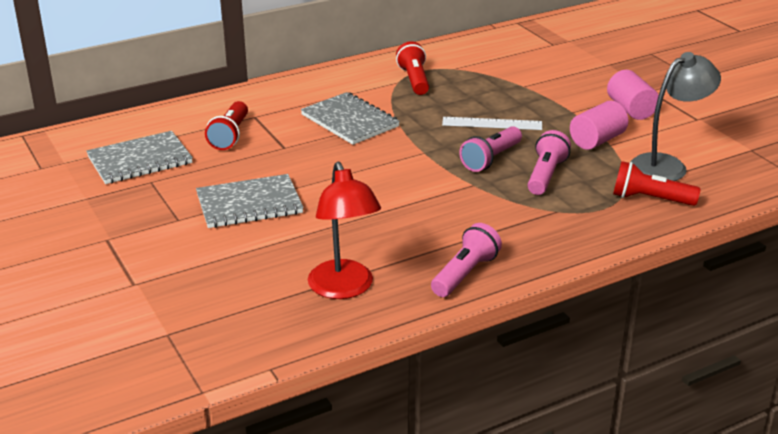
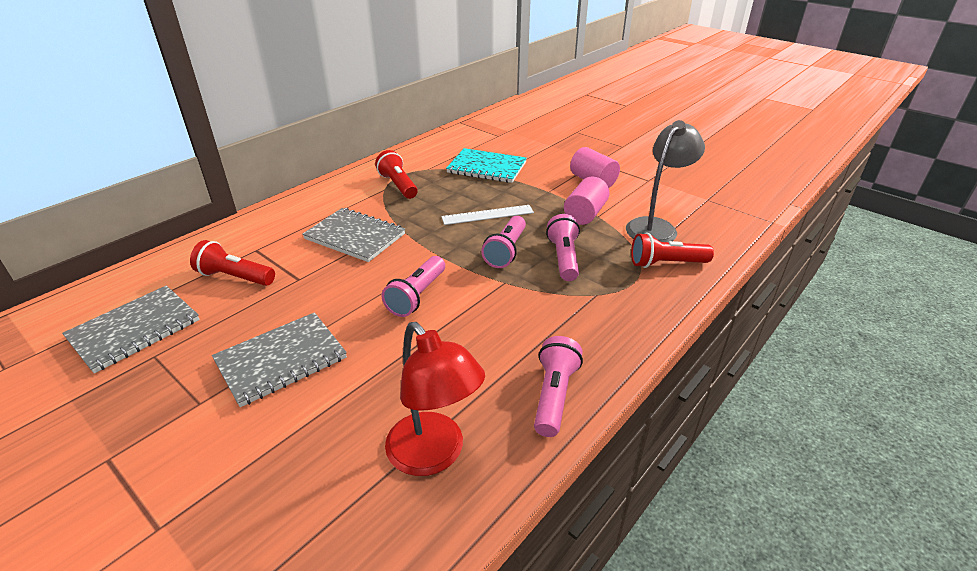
camera: 20 degrees left, 5 degrees up
(230, 136) = (235, 277): red flashlight -> red flashlight turned 120 degrees clockwise
(385, 180) = (417, 296): none -> pink flashlight
(519, 77) = (487, 168): none -> turquoise notebook

